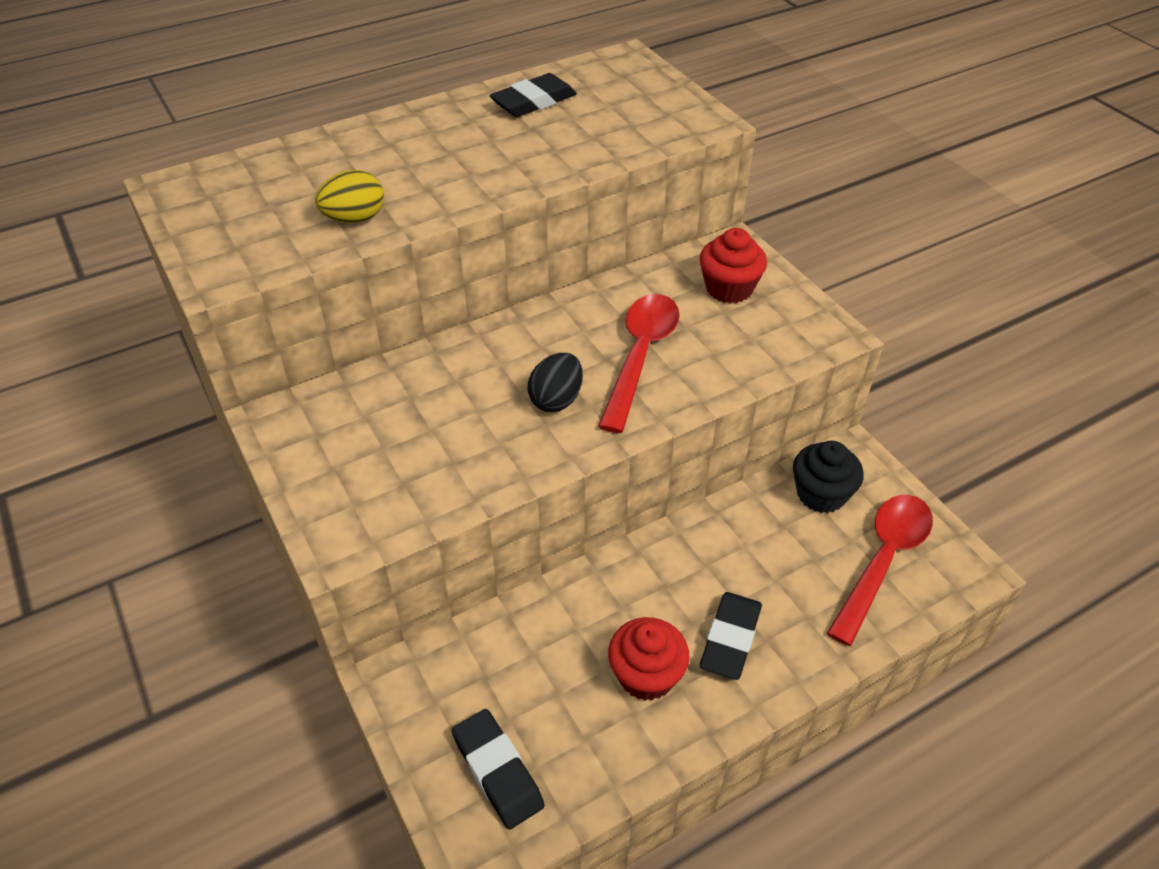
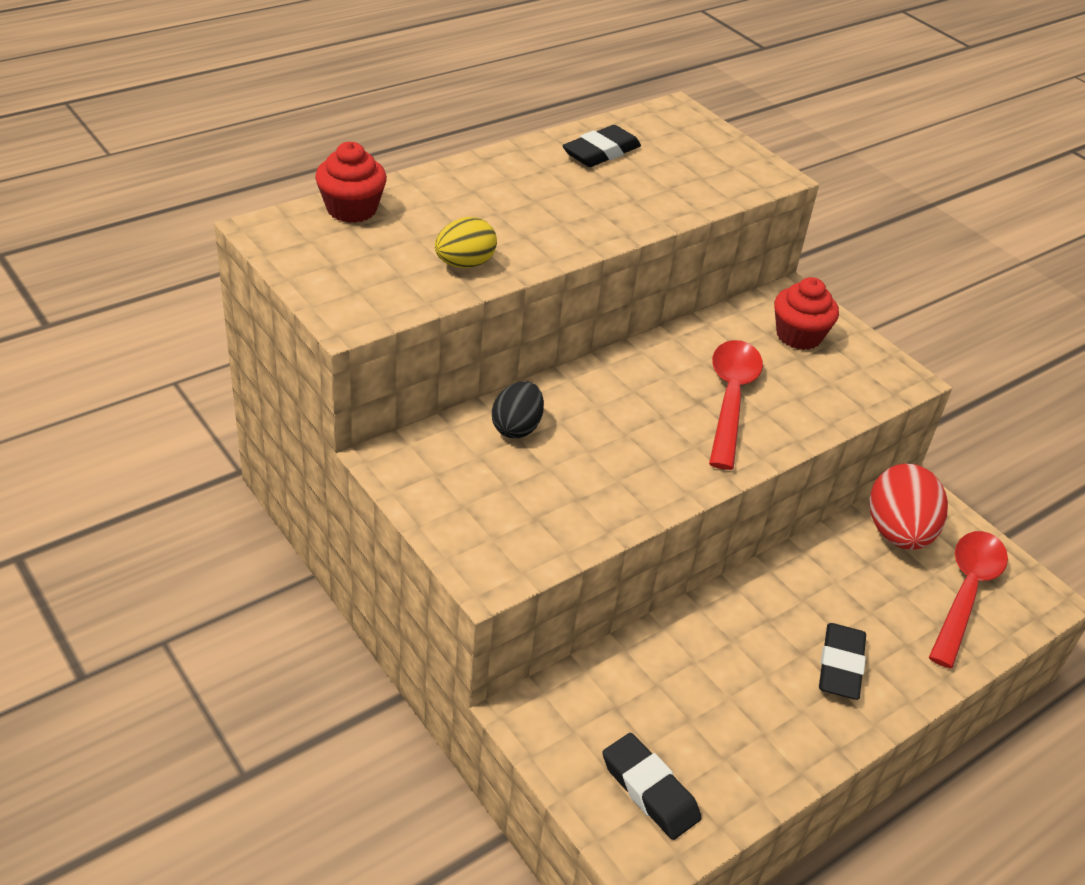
camera: 10 degrees left, 5 degrees down
(556, 399) = (661, 440): black egg -> black egg (516, 427)
(646, 675) = (769, 700): red cupcake -> red cupcake (351, 209)
(821, 494) = (898, 533): black cupcake -> red egg

